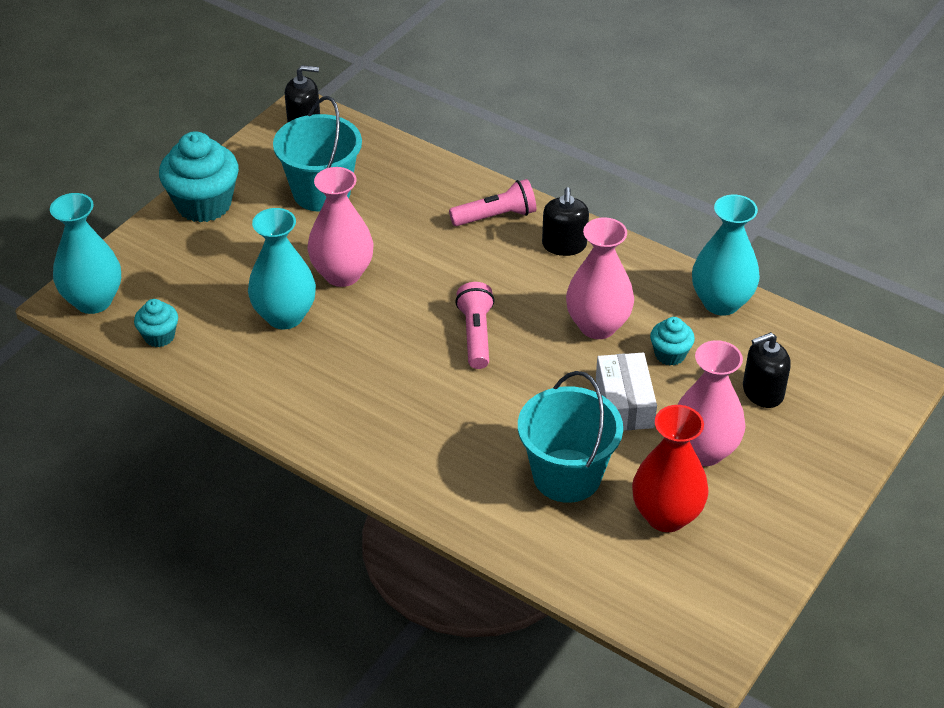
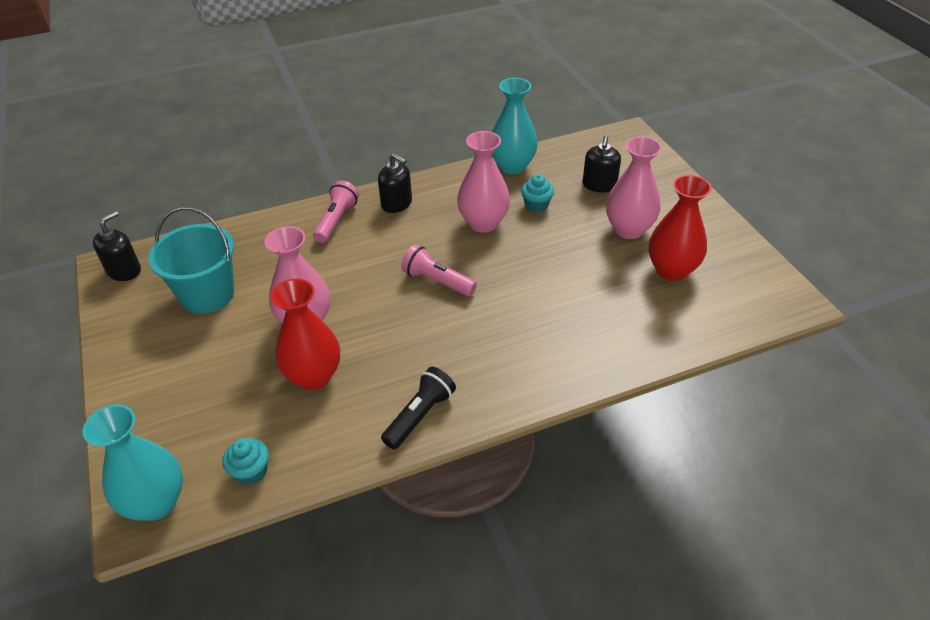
camera: 55 degrees left, 0 degrees up
(204, 204) = (134, 370): turquoise cupcake -> none
(285, 316) = (313, 376): turquoise vase -> red vase
(296, 410) = (420, 415): none -> black flashlight
(567, 475) = (604, 298): turquoise bucket -> none
(624, 403) = (561, 243): white box -> none

